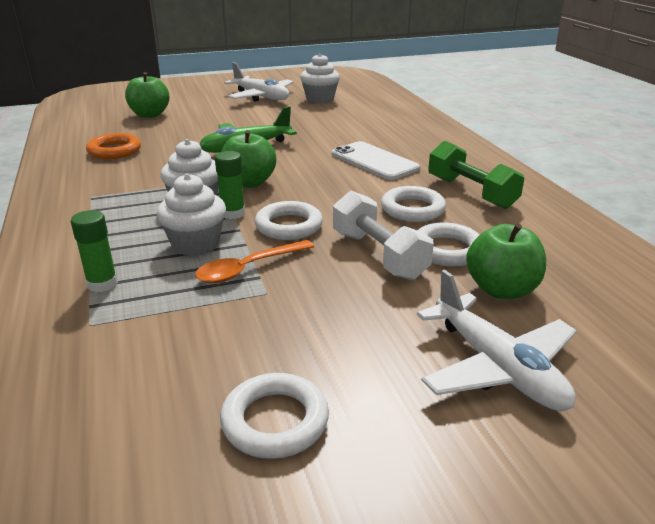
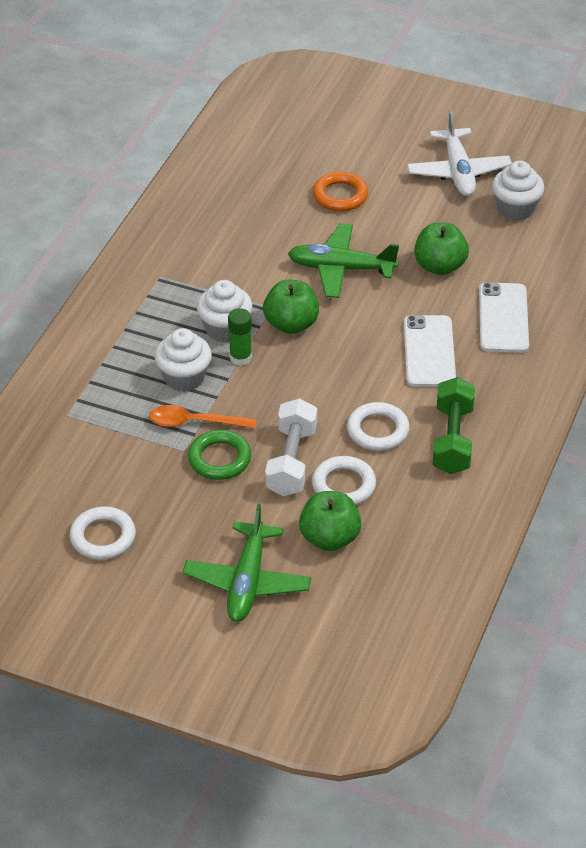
camera: 40 degrees right, 15 degrees up
(102, 284) = (98, 384): green glue stick -> none
(114, 151) = (228, 212): orange ring -> orange ring (340, 196)
(150, 115) = (311, 156): green apple -> green apple (439, 266)
(289, 226) = (265, 395): white ring -> none
(311, 283) = (219, 459): none -> green ring
(392, 134) = (503, 318): none -> white phone
(497, 367) = (247, 582): white plane -> green plane

